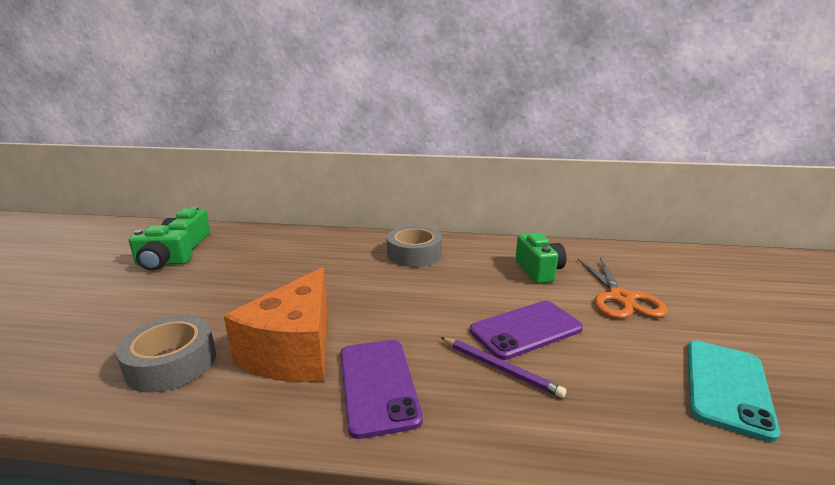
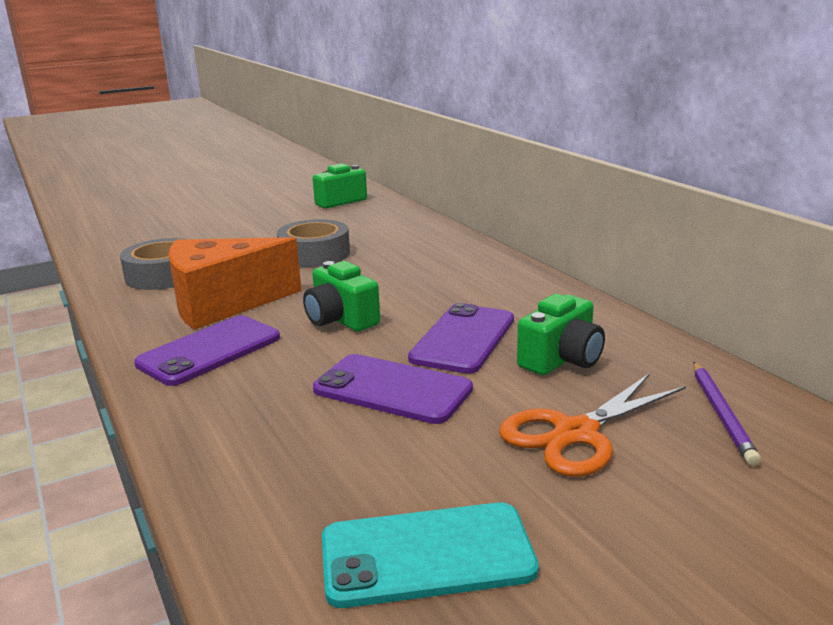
camera: 55 degrees right, 0 degrees up
(162, 263) = (290, 212): green camera -> green camera (341, 319)
(414, 254) = (477, 283): grey tape -> grey tape (314, 254)
(483, 285) = (463, 339): none -> purple phone
(499, 368) = (296, 395): purple pencil -> purple pencil (721, 414)

